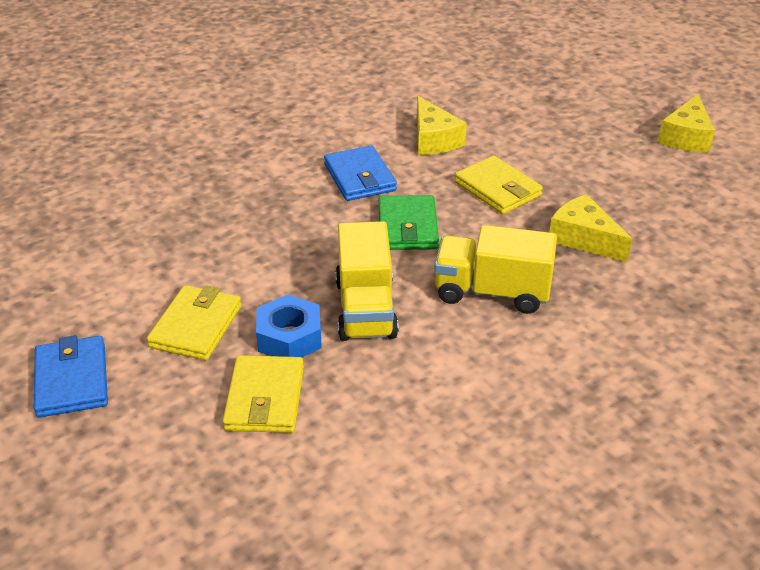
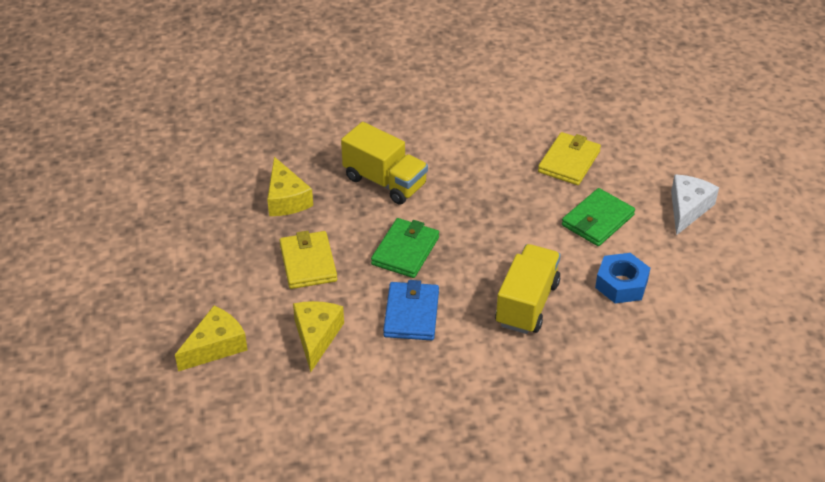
camera: 155 degrees left, 5 degrees up
(72, 380) = (688, 209): blue wallet -> white cheese
(196, 326) = (597, 220): yellow wallet -> green wallet
(289, 337) = (537, 193): blue nut -> blue nut (621, 284)
(366, 309) = (476, 197): yellow truck -> yellow truck (527, 303)
(686, 137) = (102, 262): yellow cheese -> yellow cheese (216, 346)

